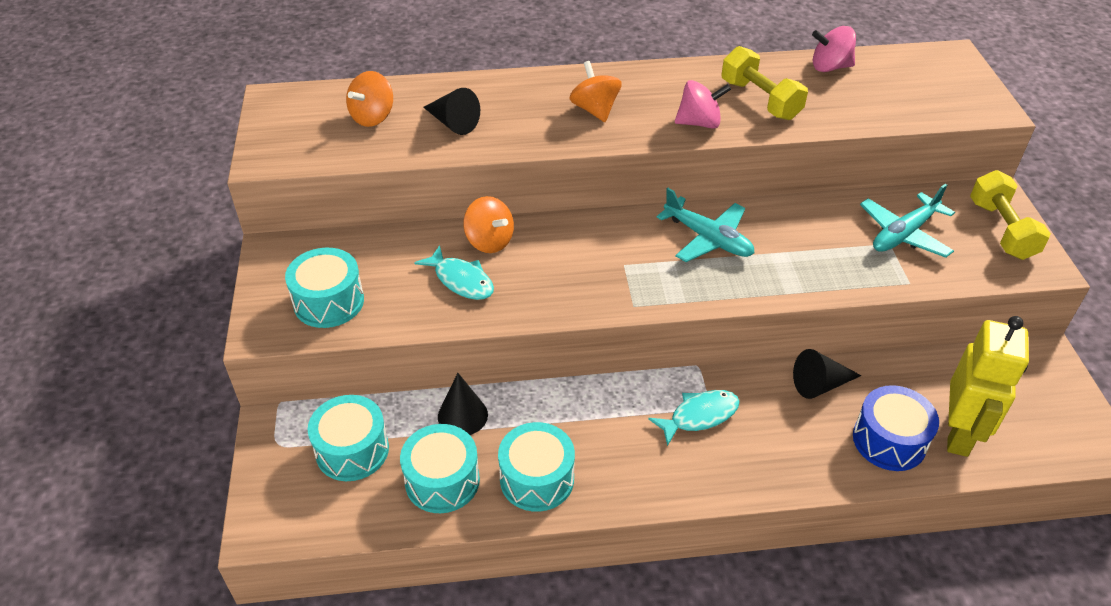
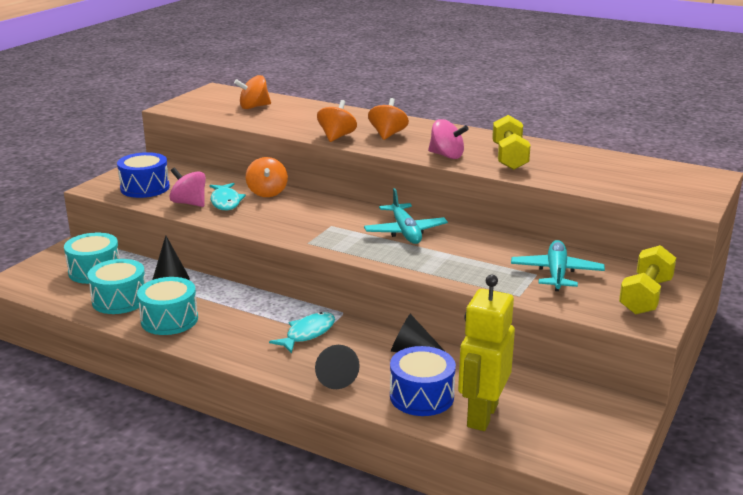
camera: 35 degrees right, 20 degrees down
(329, 302) = (145, 188): turquoise drum -> blue drum
(453, 123) = (293, 119): black cone -> black cone (334, 376)
(545, 137) = (337, 137): none -> orange spinning top
(699, 416) = (307, 333): turquoise fish -> turquoise fish turned 60 degrees counterclockwise
(830, 67) = (592, 157): pink spinning top -> pink spinning top (189, 203)
(904, 234) = (556, 273): turquoise plane -> turquoise plane turned 105 degrees clockwise
(959, 434) = (481, 415): yellow robot -> yellow robot turned 150 degrees clockwise

